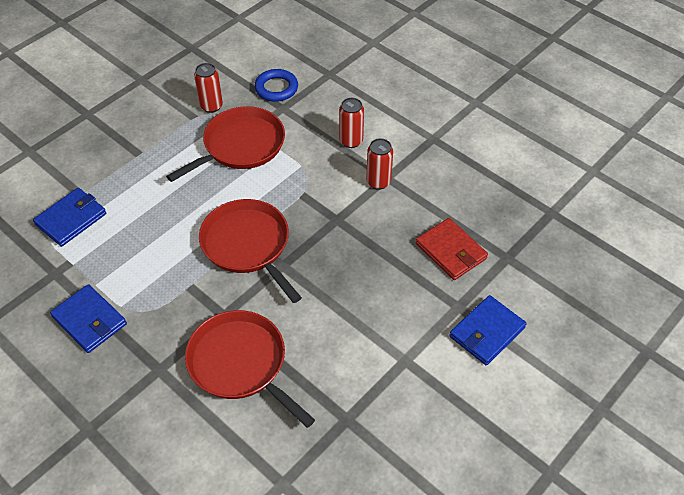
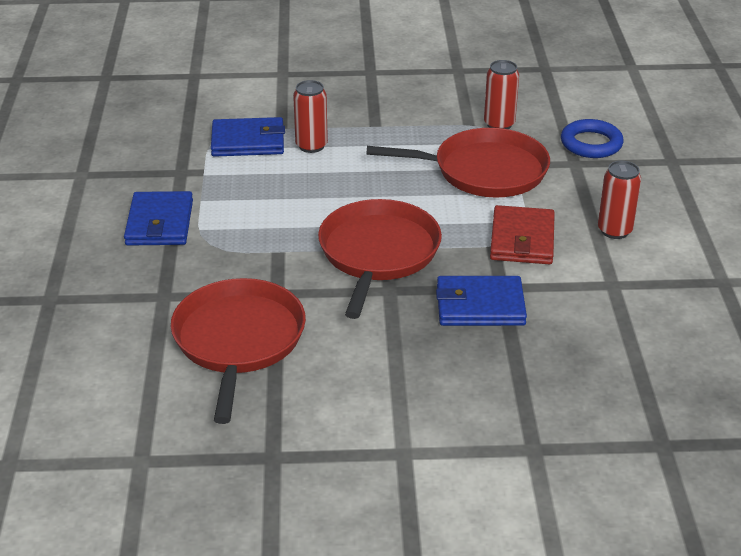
camera: 45 degrees right, 15 degrees down
(378, 182) = (596, 283): red can -> red can (311, 146)
(451, 251) = (597, 394): red wallet -> red wallet (522, 239)
(487, 332) = (535, 495): blue wallet -> blue wallet (480, 305)

